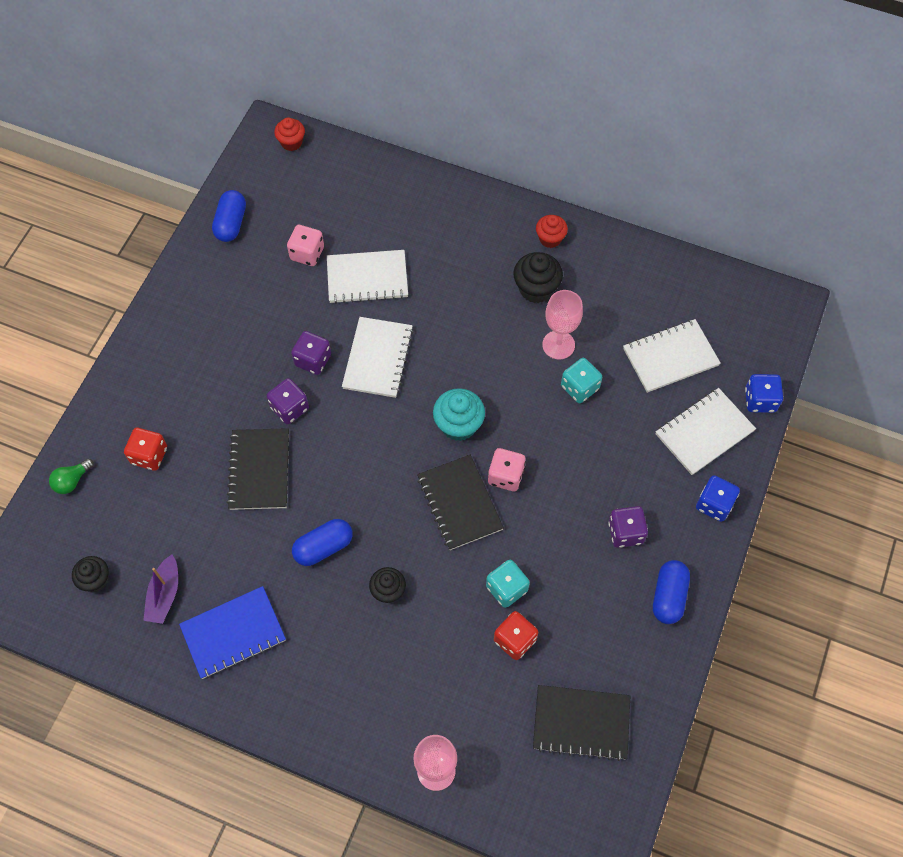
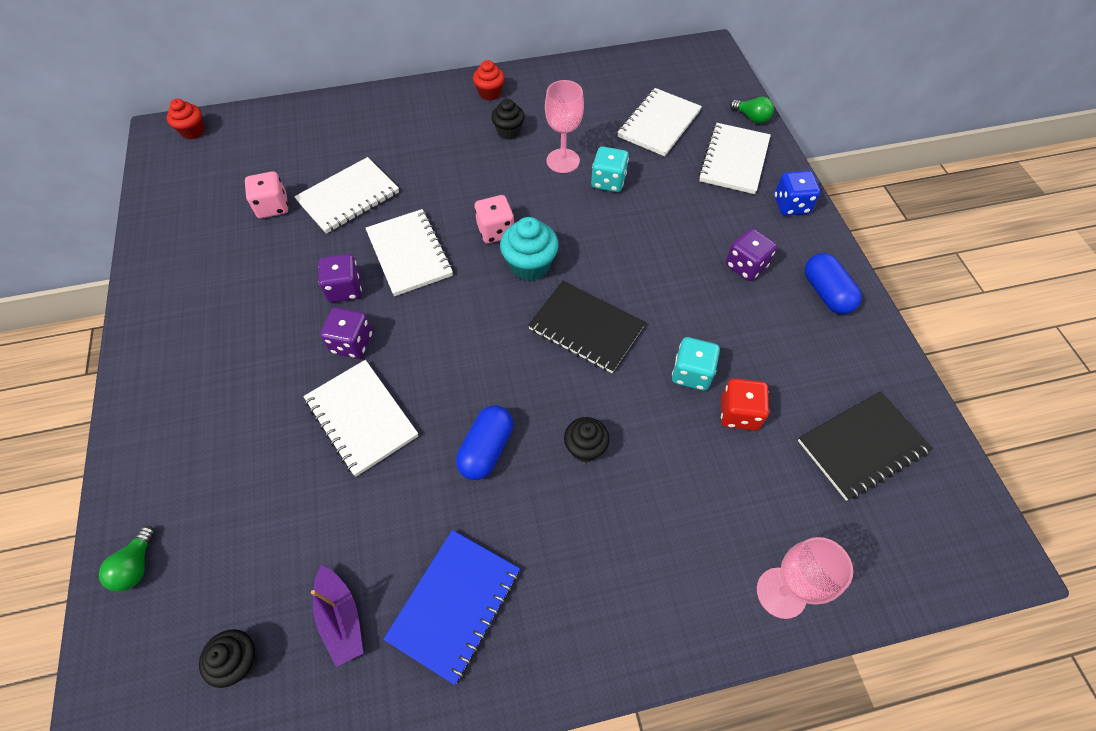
camera: 35 degrees left, 5 degrees down
(149, 455) = (221, 479): red dice -> none
(231, 223) = (173, 220): blue capsule -> none
(259, 470) = (361, 418): black notebook -> white notebook
(505, 476) = (607, 282): pink dice -> pink dice (496, 231)
(536, 289) = (508, 132): black cupcake -> black cupcake, size x0.66
(760, 400) = (751, 118): blue dice -> green light bulb

